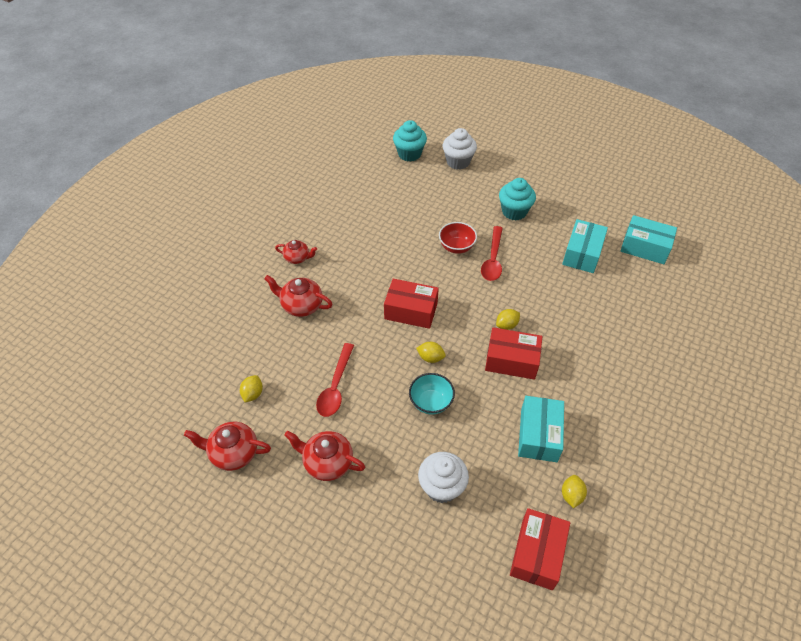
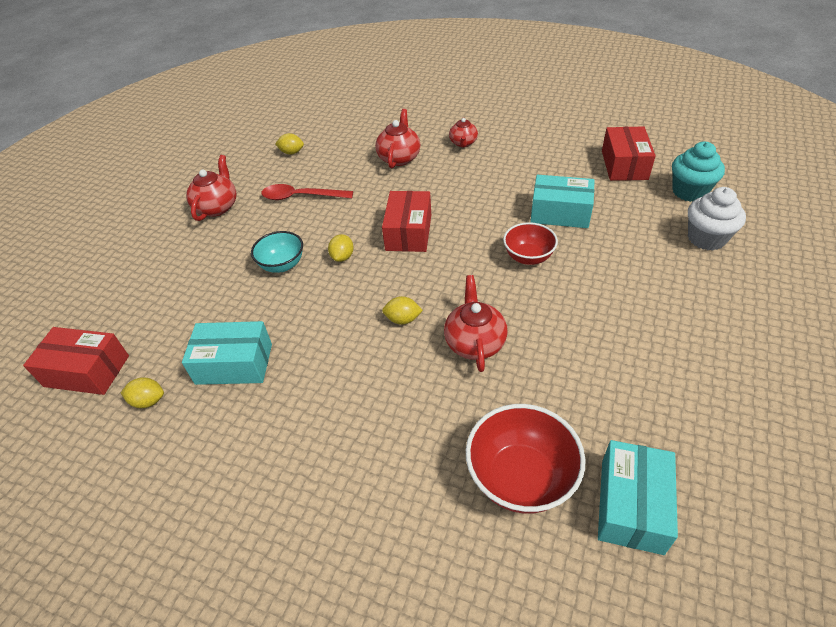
camera: 85 degrees right, 5 degrees down
(233, 453) = (232, 156): red teapot -> red teapot (474, 342)
(442, 487) = (179, 286): white cupcake -> none
(492, 259) = (518, 295): red spoon -> none
(506, 325) = (403, 319): yellow lemon -> yellow lemon turned 45 degrees counterclockwise
(511, 360) = (345, 329): red box -> red box (624, 165)
(514, 211) = (630, 310): turquoise cupcake -> none
(582, 254) = (573, 402): turquoise box -> turquoise box (560, 213)
(631, 286) = (520, 477): none -> red bowl

